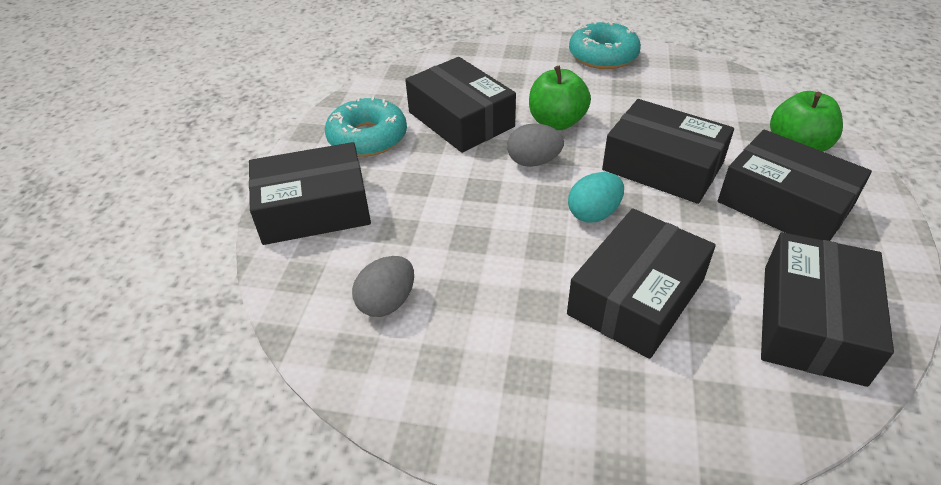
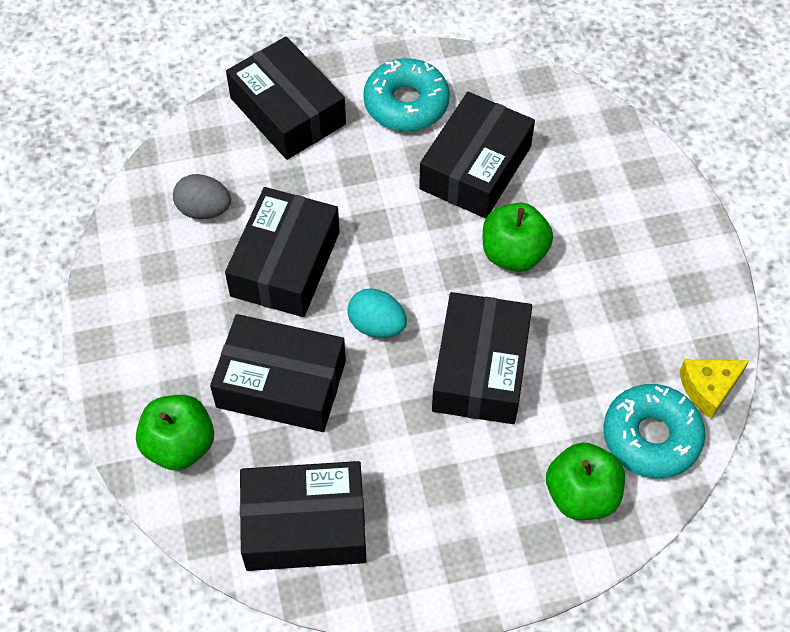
camera: 65 degrees right, 15 degrees up
(533, 162) = (434, 253): grey egg -> none
(603, 55) = (681, 262): turquoise donut -> turquoise donut (651, 437)
(692, 407) = (179, 445): none -> green apple
(714, 71) = (708, 388): none -> yellow cheese
(784, 204) = (467, 490): black box -> black box (285, 264)

